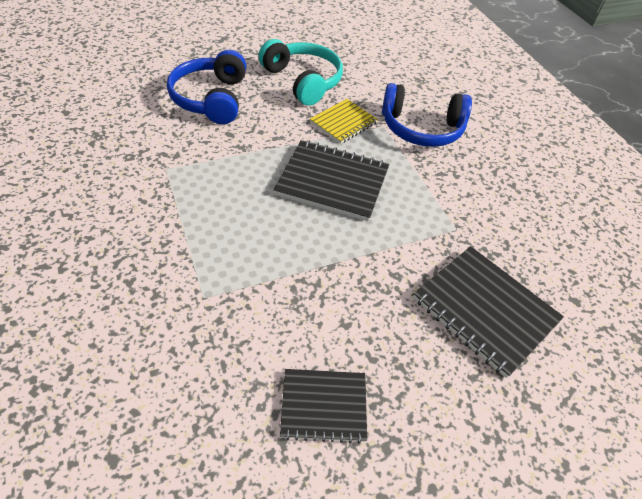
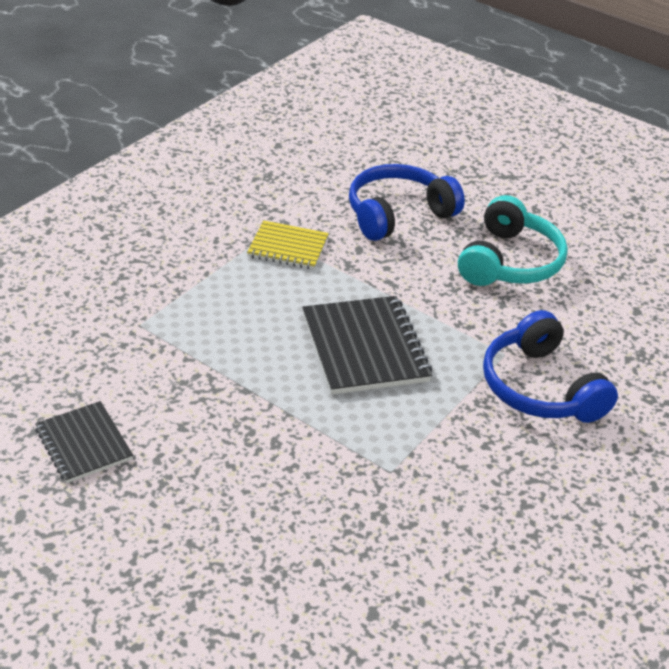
camera: 60 degrees right, 10 degrees down
(343, 123) = (472, 320): yellow notebook -> yellow notebook (288, 247)
(484, 310) = (286, 529): black notebook -> none

